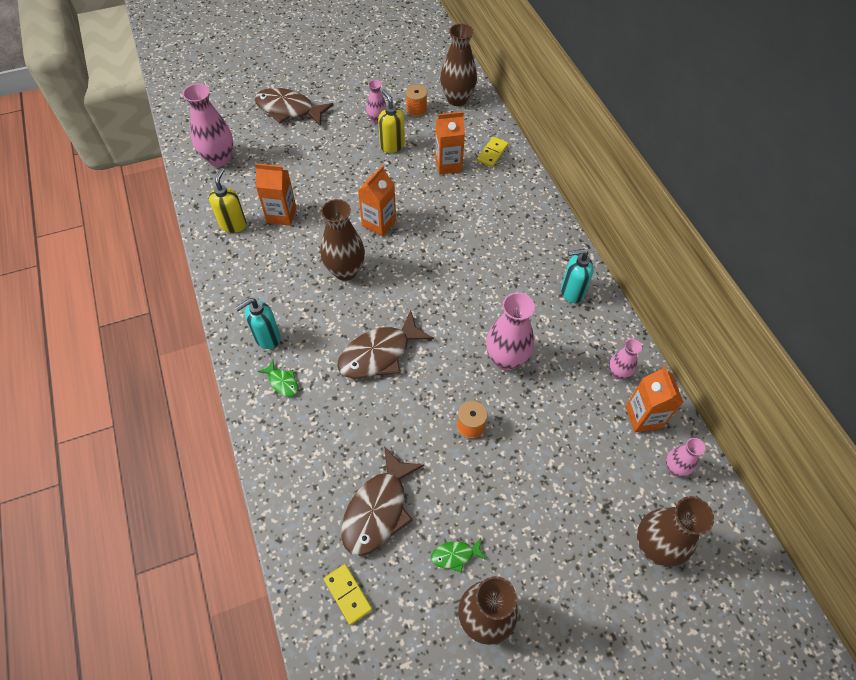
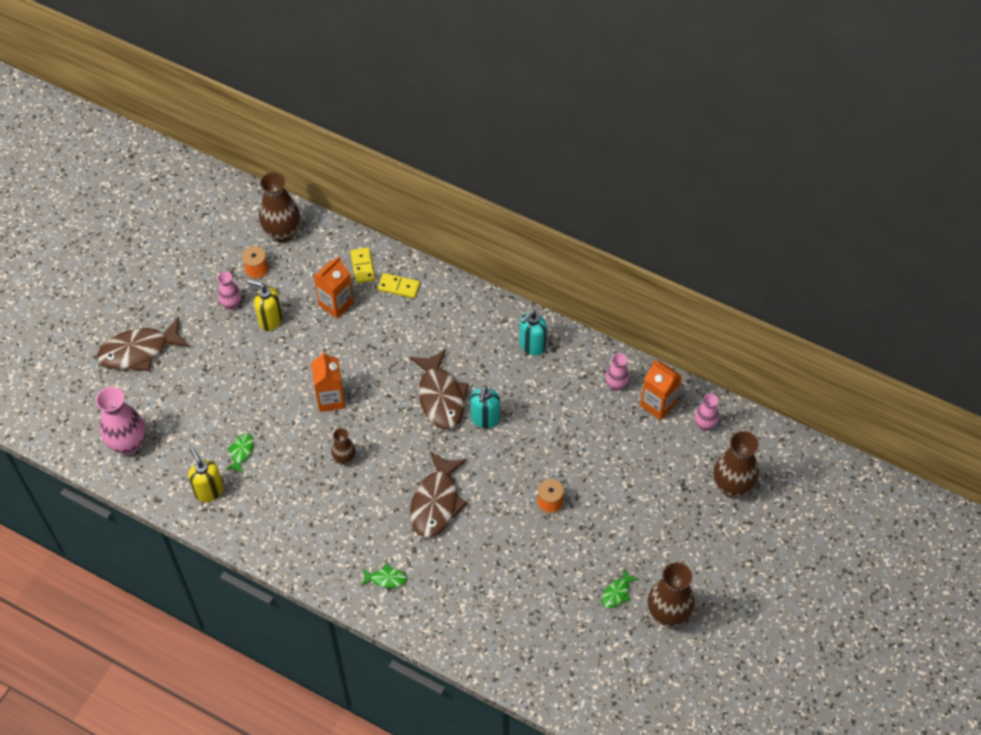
camera: 40 degrees left, 0 degrees up
(267, 338) = (339, 557): turquoise soap dispenser -> turquoise soap dispenser (485, 419)
(281, 215) = (241, 452): orange carton -> green fish
(345, 271) = (344, 459): brown vase -> brown vase, size x0.56
(347, 594) = (572, 672): yellow domino -> yellow domino (399, 287)
(378, 509) = (541, 606): brown fish -> brown fish (440, 397)
(506, 359) = (530, 435): pink vase -> none

